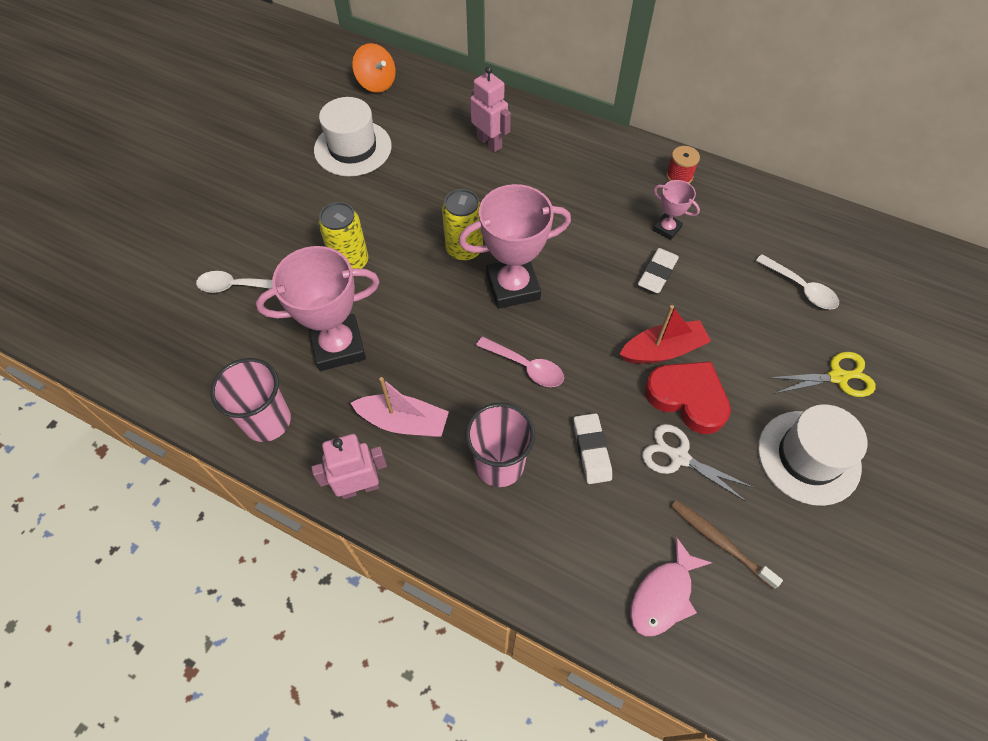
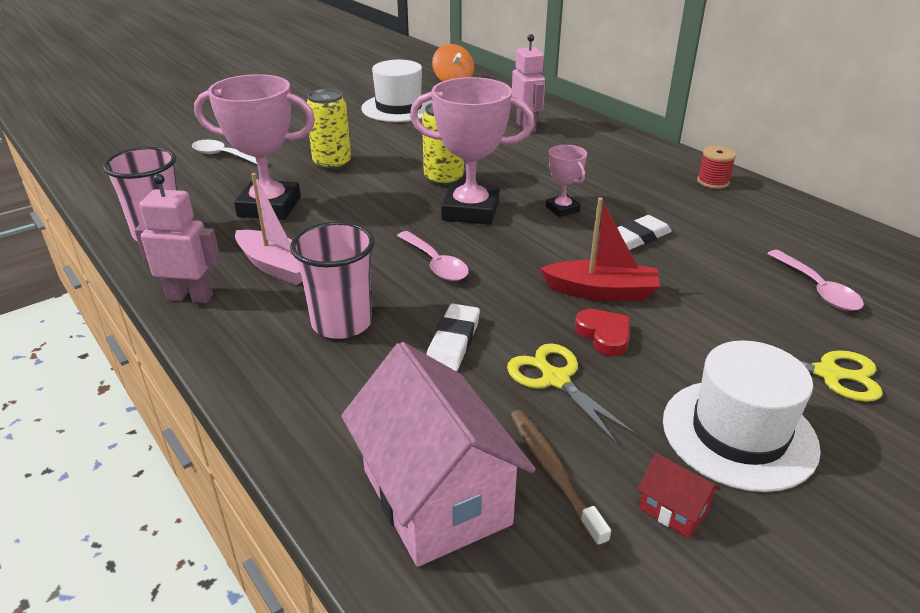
camera: 25 degrees right, 25 degrees down
(663, 595) = (436, 496): pink fish -> pink house
(667, 229) = (672, 211): pink trophy -> pink trophy (562, 209)
(678, 457) = (555, 379): white scissors -> yellow scissors
(687, 398) = (604, 335): red heart -> red heart, size x0.57
(799, 539) = (673, 510): none -> red house
(800, 288) = (817, 289): white spoon -> pink spoon

